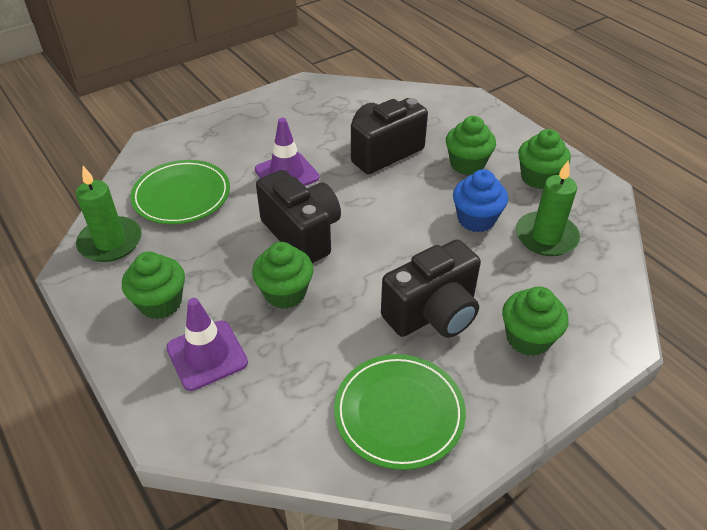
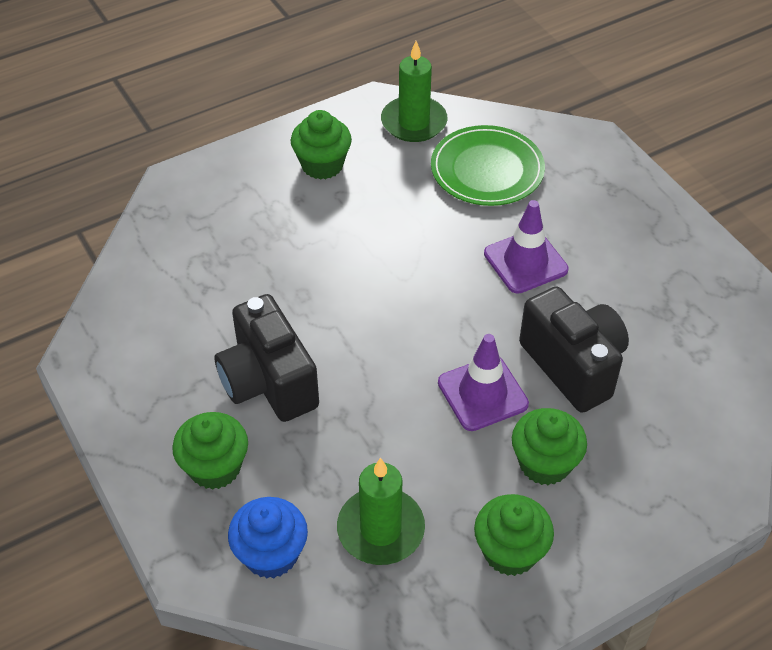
camera: 95 degrees right, 5 degrees up
(207, 355) = (250, 201): purple traffic cone -> purple traffic cone (482, 393)
(285, 293) = (320, 257): green cupcake -> none
(302, 234) = (411, 273): black camera -> none
(399, 413) = (150, 338): green plate -> none
(476, 219) = (422, 453): blue cupcake -> blue cupcake (271, 554)

